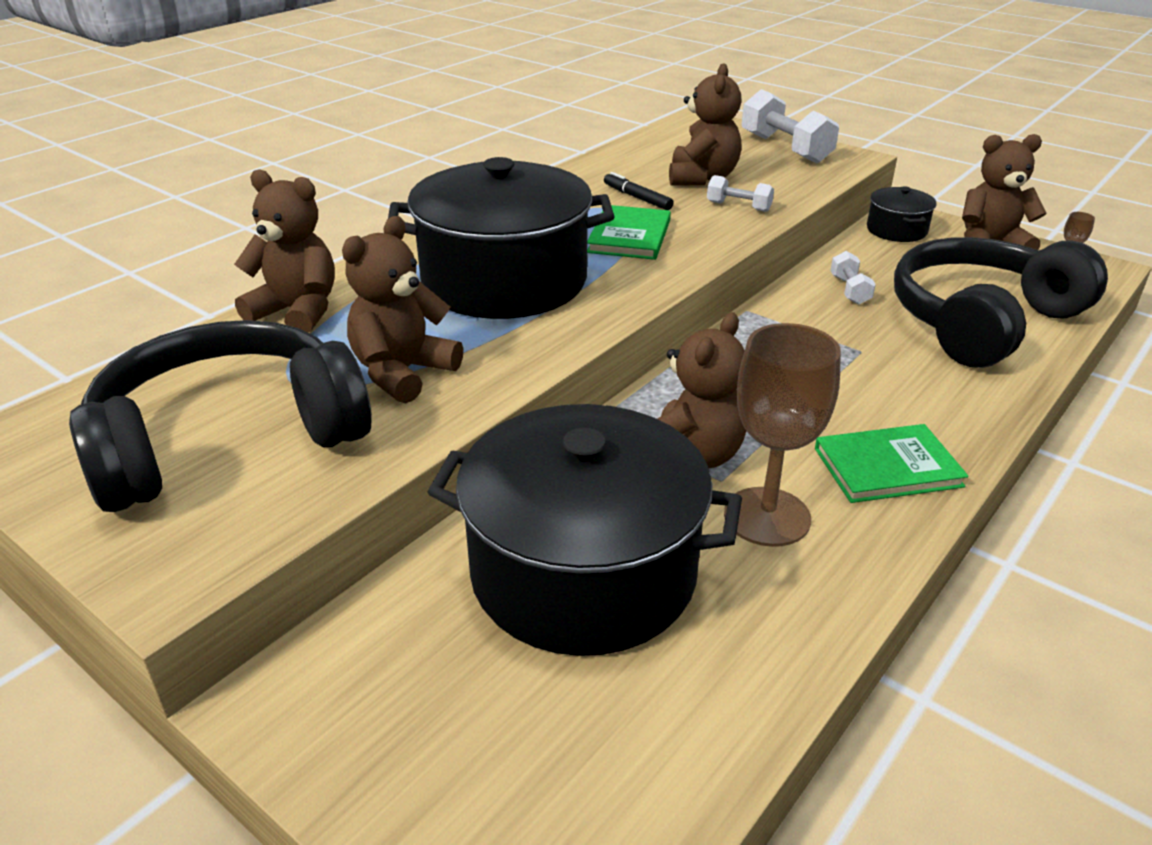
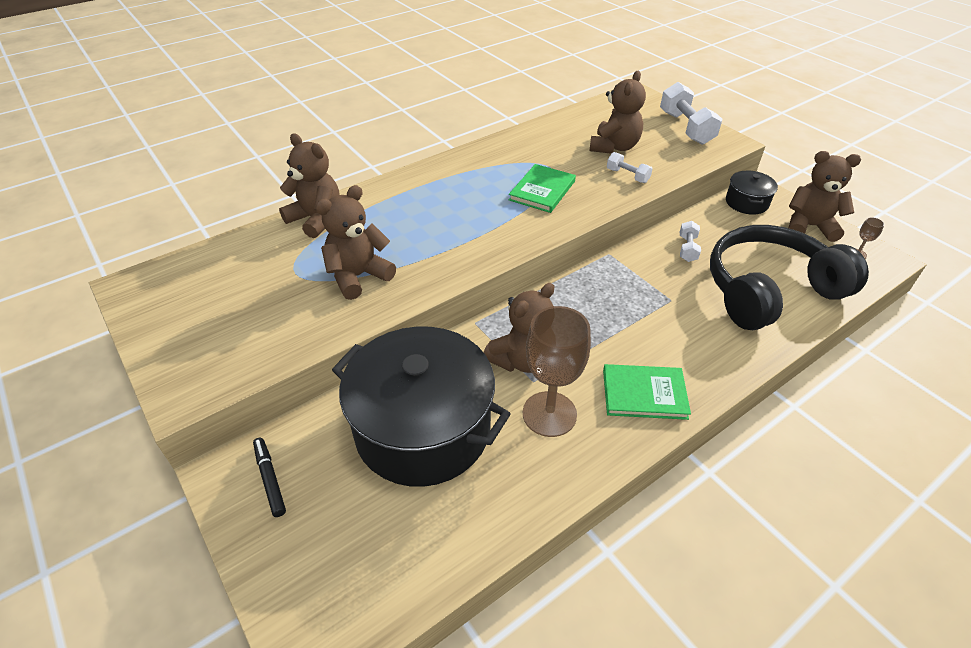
camera: 15 degrees right, 10 degrees up
(228, 439) = (245, 306): black headphones -> none
(504, 281) = (447, 215): black pot -> none
(637, 198) = (562, 158): black marker -> black marker (270, 479)

